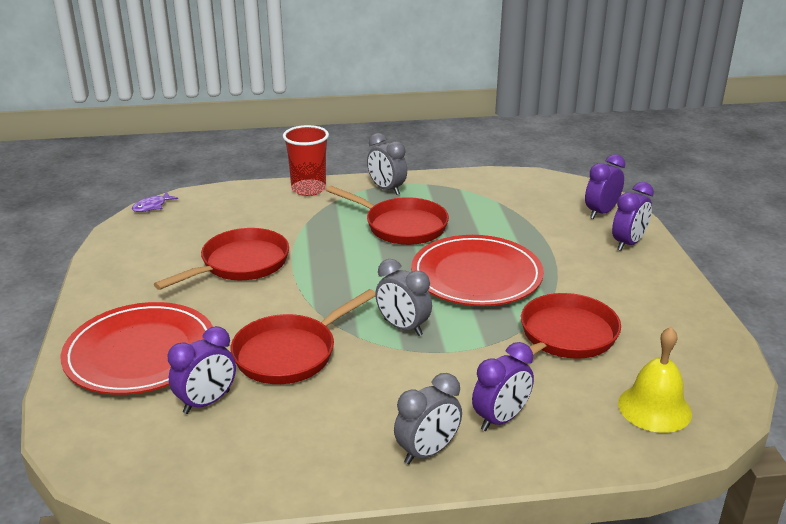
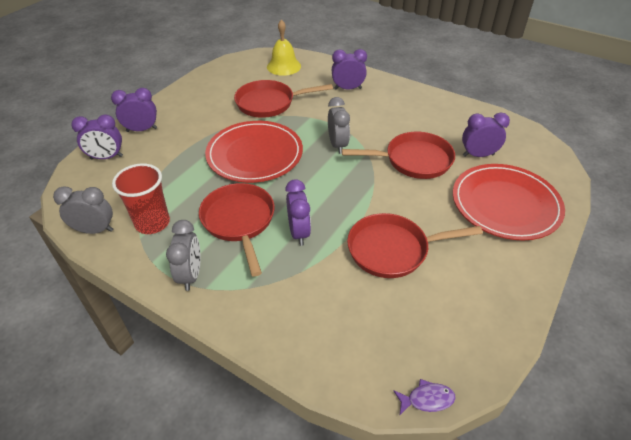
camera: 140 degrees left, 15 degrees up
(308, 189) = (251, 323): red cup -> red cup (152, 223)
(339, 240) = (299, 232): none -> purple clock
(427, 452) = (392, 92): grey clock -> grey clock (95, 230)

